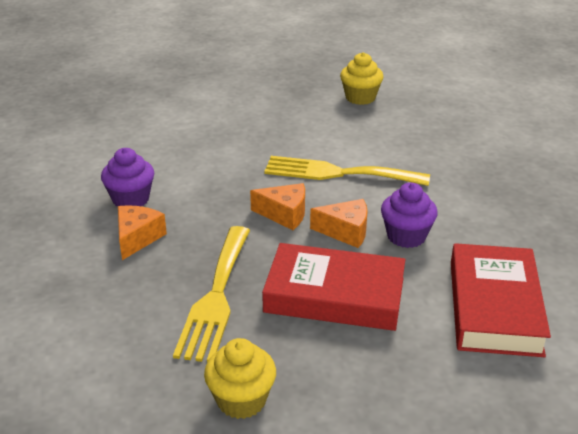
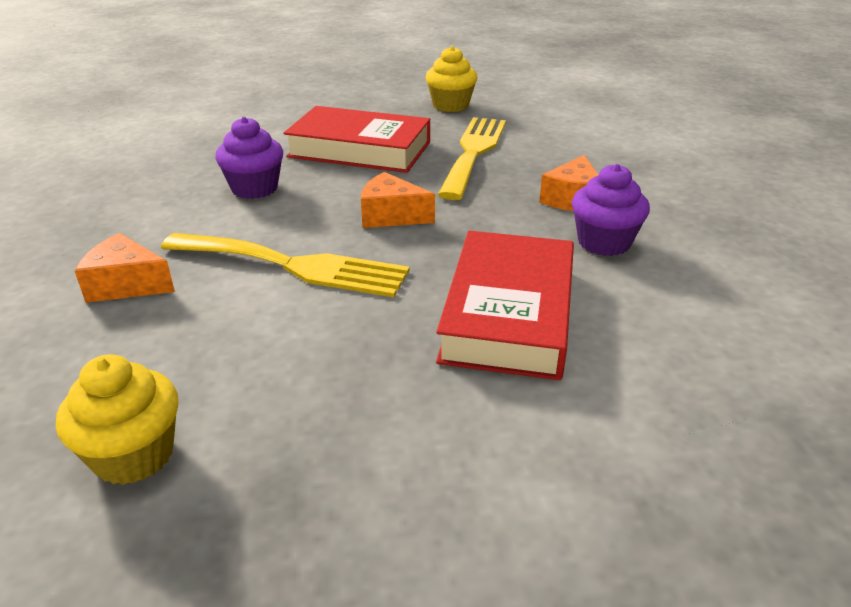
camera: 175 degrees left, 0 degrees up
(346, 231) = (322, 195): orange cheese -> orange cheese (126, 284)
(494, 307) = (218, 138): red book -> red book (508, 313)

